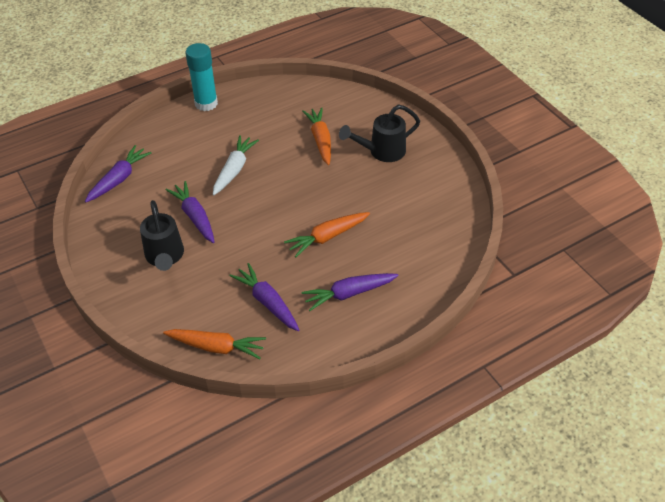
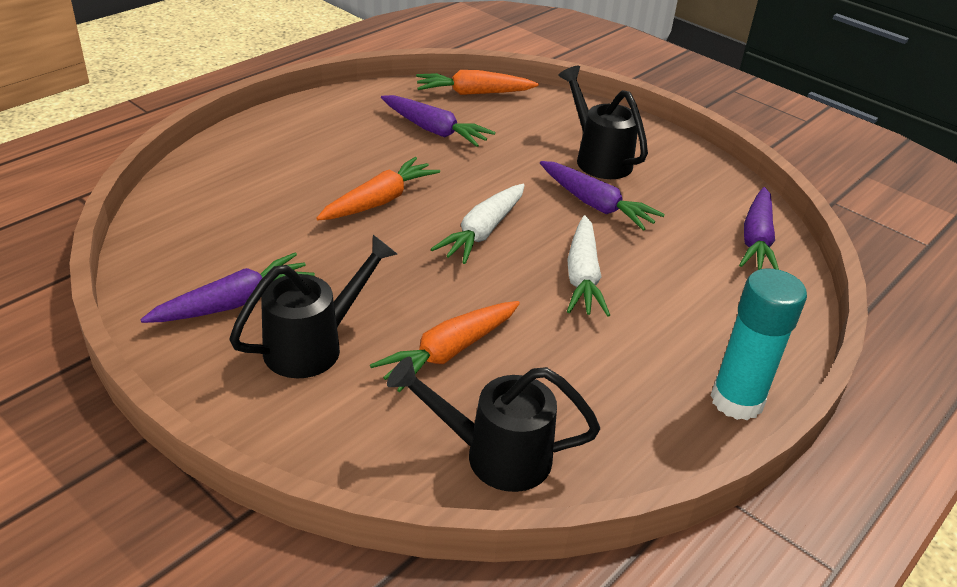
camera: 160 degrees right, 10 degrees down
(274, 205) = (483, 232): none -> white carrot
(318, 99) = (494, 455): none -> black watering can
(320, 140) = (449, 352): orange carrot -> orange carrot turned 75 degrees clockwise
(349, 294) = (328, 146): purple carrot -> purple carrot (233, 303)

